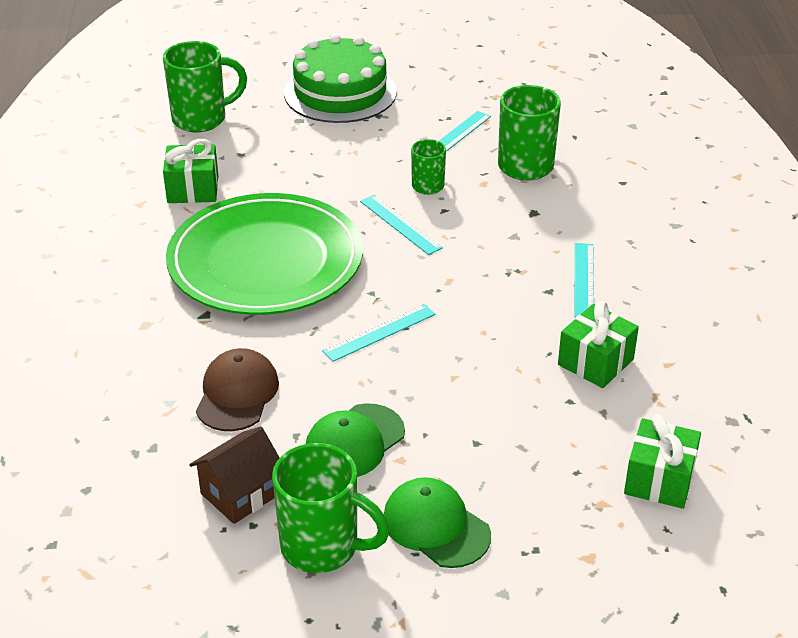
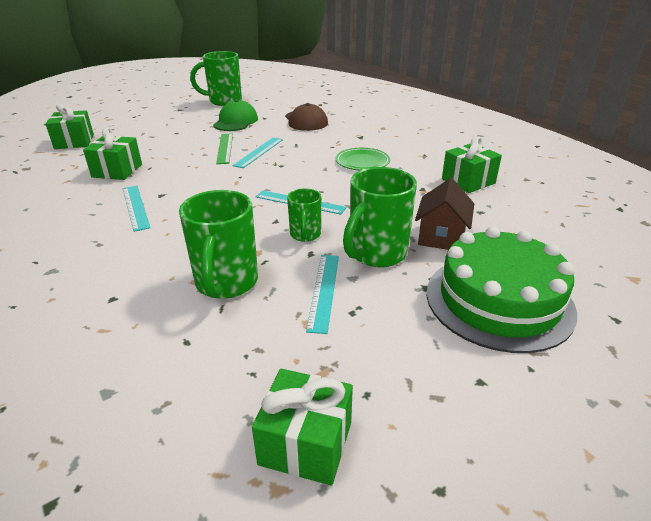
camera: 150 degrees right, 5 degrees down
(202, 119) = (559, 227): green mug -> green mug (376, 254)
(240, 494) = (269, 103): brown house -> brown house (441, 237)
(265, 261) = (362, 162): green plate -> green plate, size x0.40
(421, 362) = (225, 148): none -> green ruler
(436, 526) = (181, 112): green cap -> none
(529, 74) = (305, 443): none -> green gift

